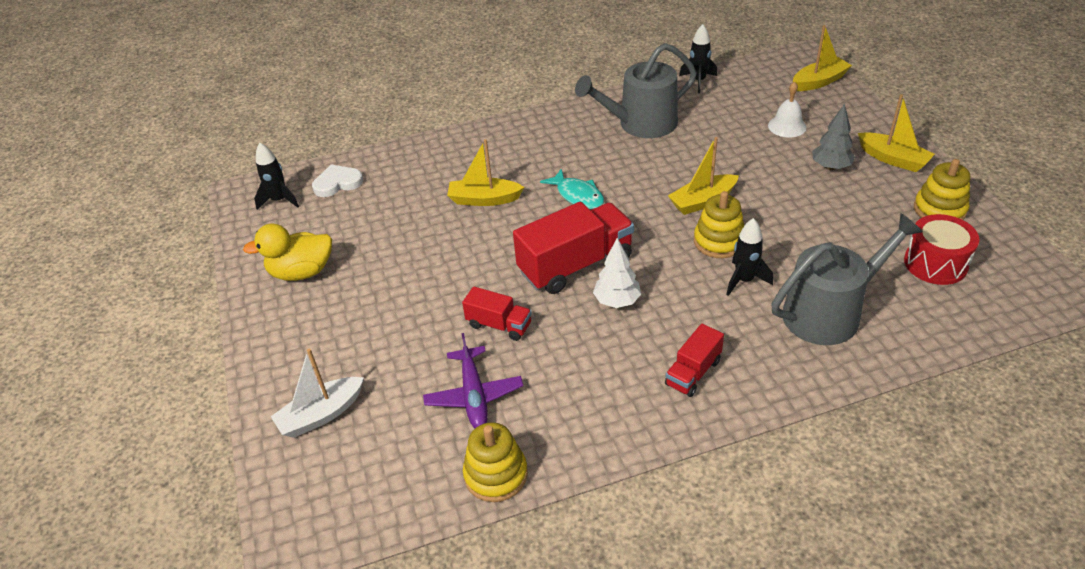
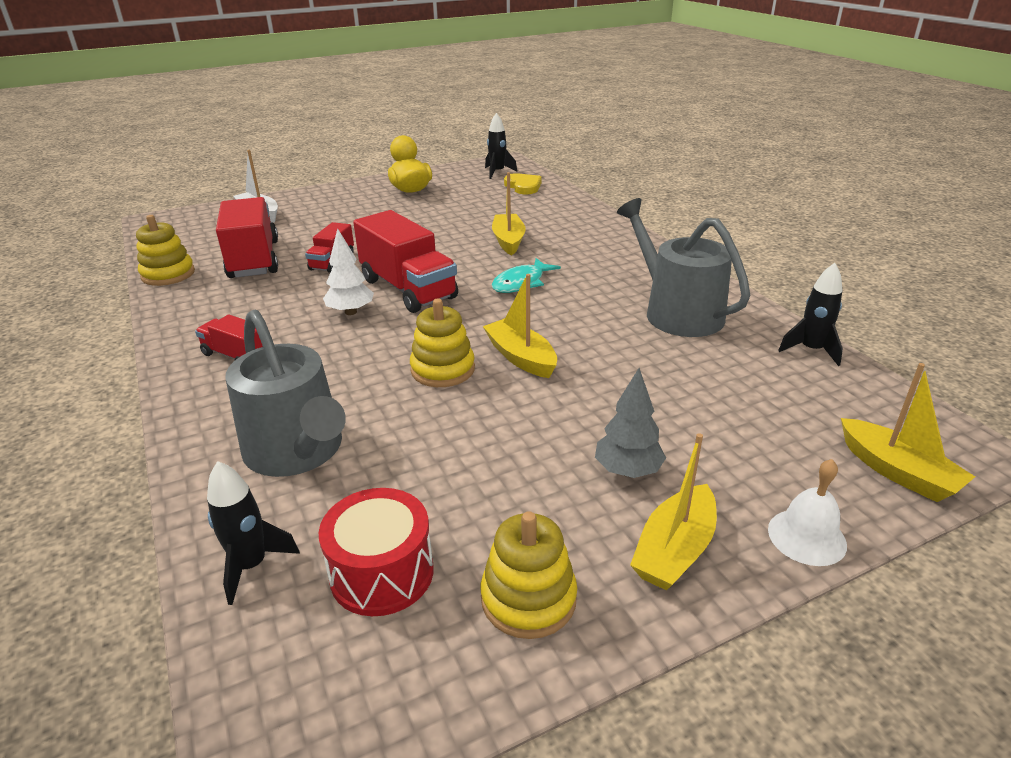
camera: 80 degrees right, 10 degrees down
(337, 183) = (523, 186): white heart -> yellow heart
(474, 395) = (254, 259): purple plane -> red truck
(744, 280) = (370, 387): black rocket -> black rocket (251, 566)
(787, 126) = (727, 429): white bell -> white bell (807, 537)

